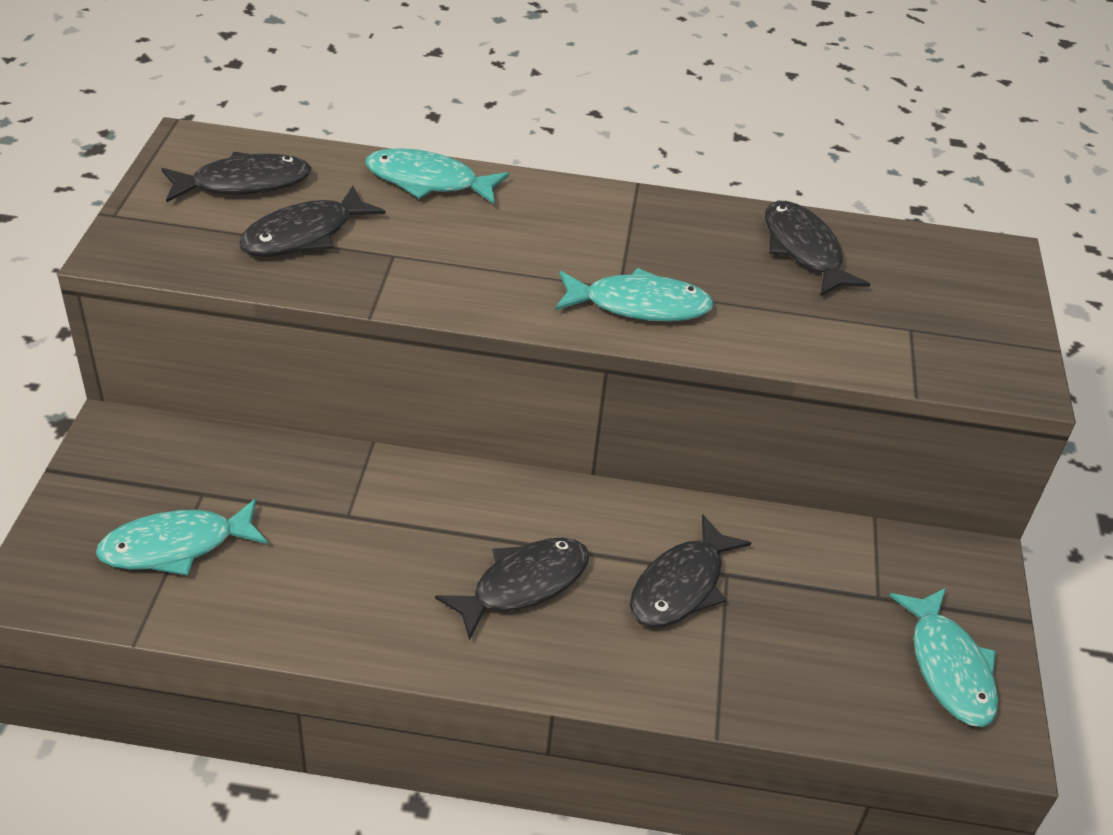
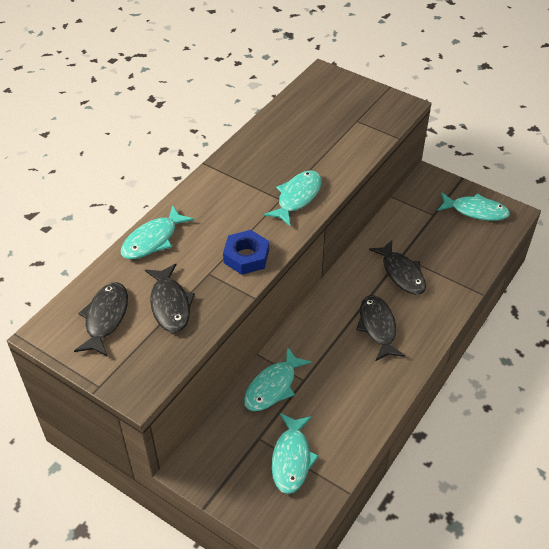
camera: 60 degrees left, 5 degrees up
(315, 480) = (273, 386): none -> turquoise fish
(455, 284) = (246, 256): none -> blue nut
(804, 250) = (287, 129): black fish -> none

